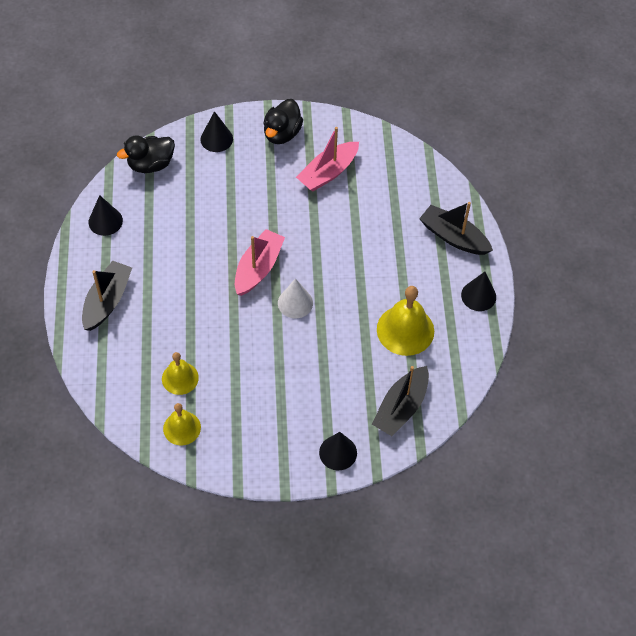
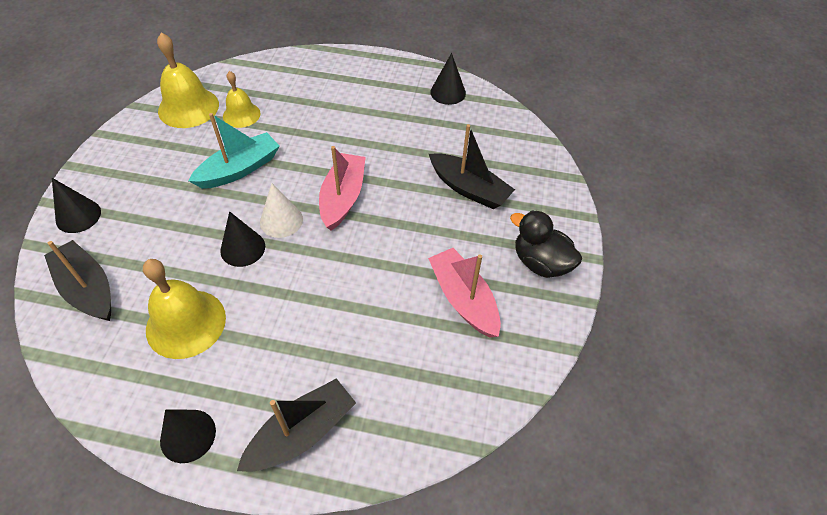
camera: 105 degrees right, 5 degrees down
(107, 301) = (352, 81): black boat -> black boat (469, 188)
(151, 164) = (514, 135): black duck -> none
(182, 428) = (188, 107): yellow bell -> yellow bell, size x1.61
(216, 139) = (542, 196): black cone -> black cone (242, 248)
(249, 353) = (239, 169): none -> turquoise boat
(258, 268) = (343, 197): pink boat -> pink boat turned 120 degrees counterclockwise

